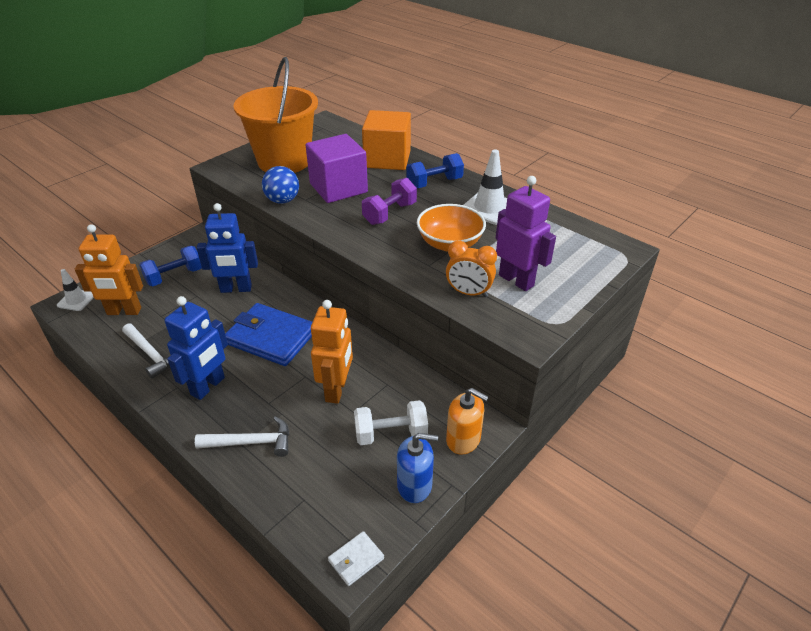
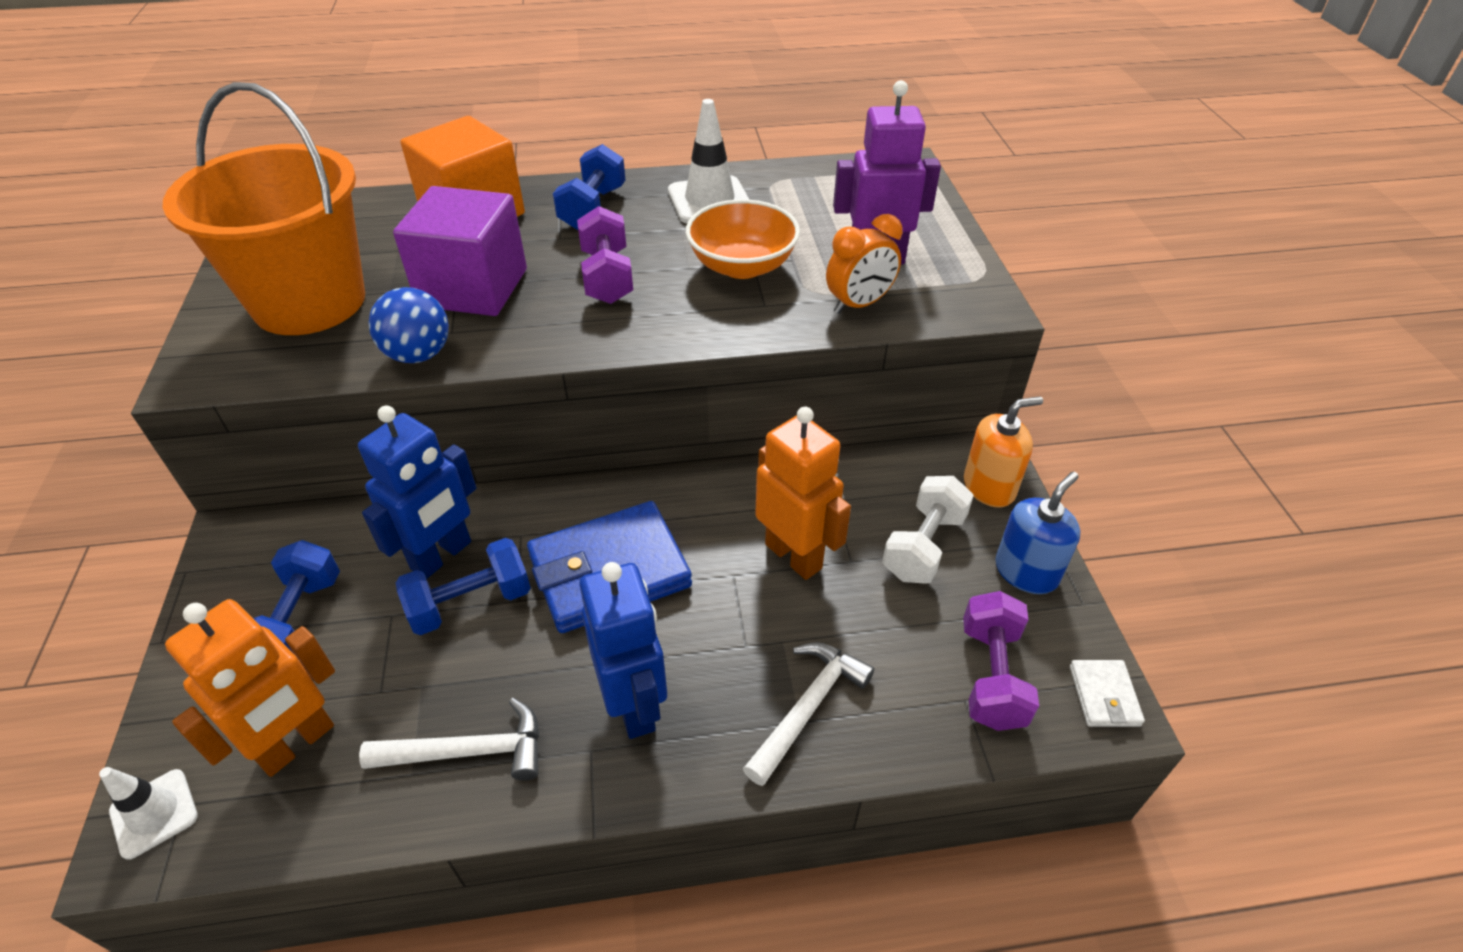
camera: 50 degrees left, 5 degrees up
(220, 311) = (470, 603): none -> blue dumbbell
(328, 503) = (991, 676): none -> purple dumbbell

